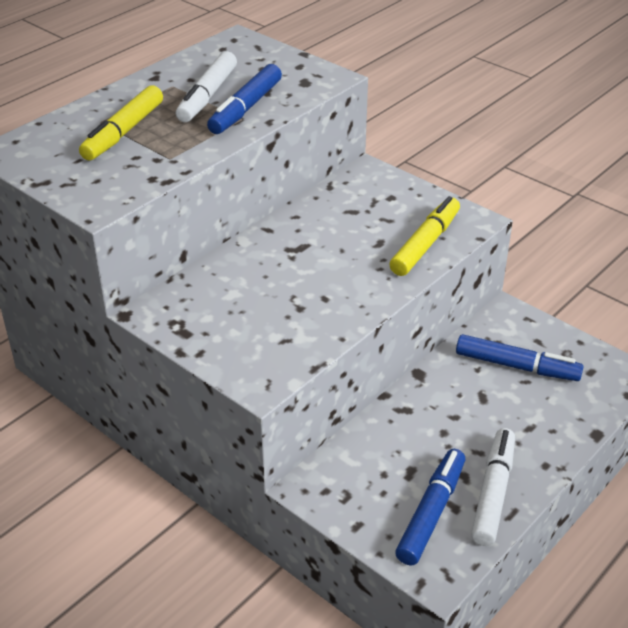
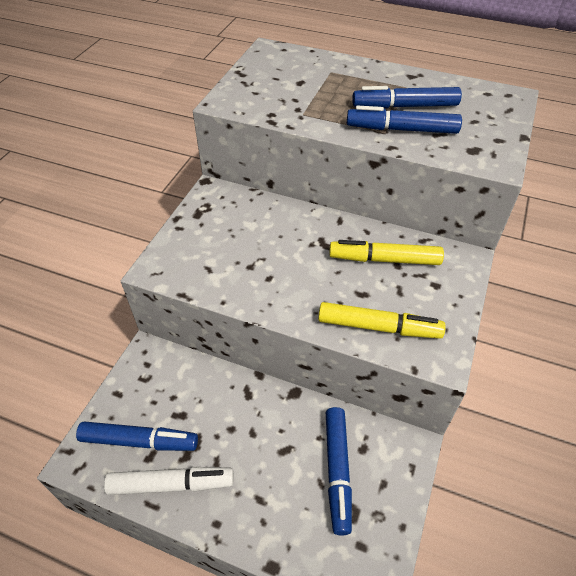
camera: 70 degrees right, 10 degrees up
(123, 132) = (323, 85): yellow marker -> yellow marker (384, 259)
(207, 96) = (405, 106): white marker -> blue marker

